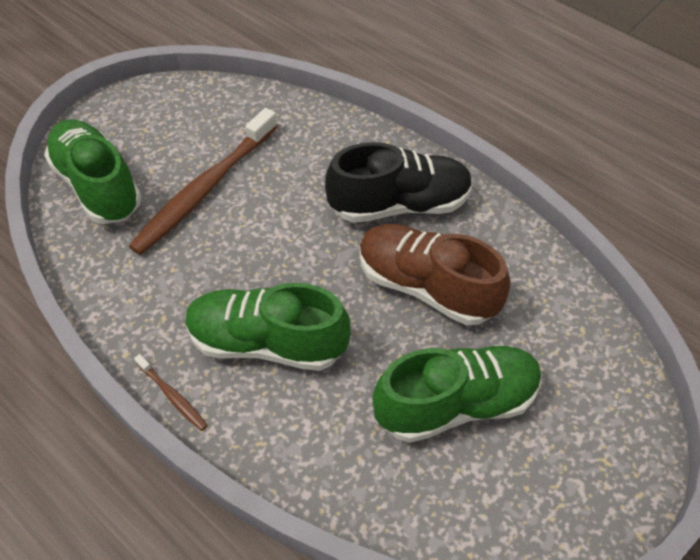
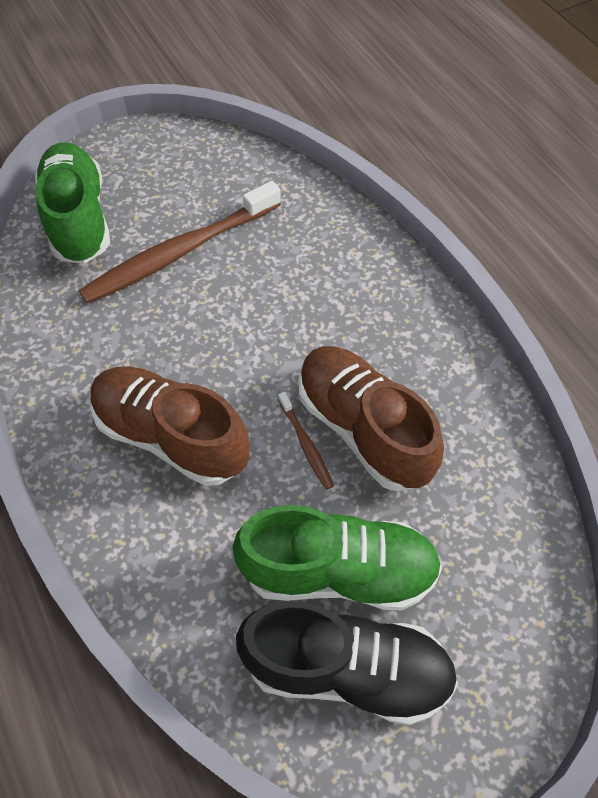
camera: 20 degrees right, 5 degrees up
(173, 396) = (56, 462): brown toothbrush -> brown toothbrush (306, 445)
(267, 343) = (171, 436): green shoe -> brown shoe
(399, 205) = (374, 327): black shoe -> black shoe (347, 668)

